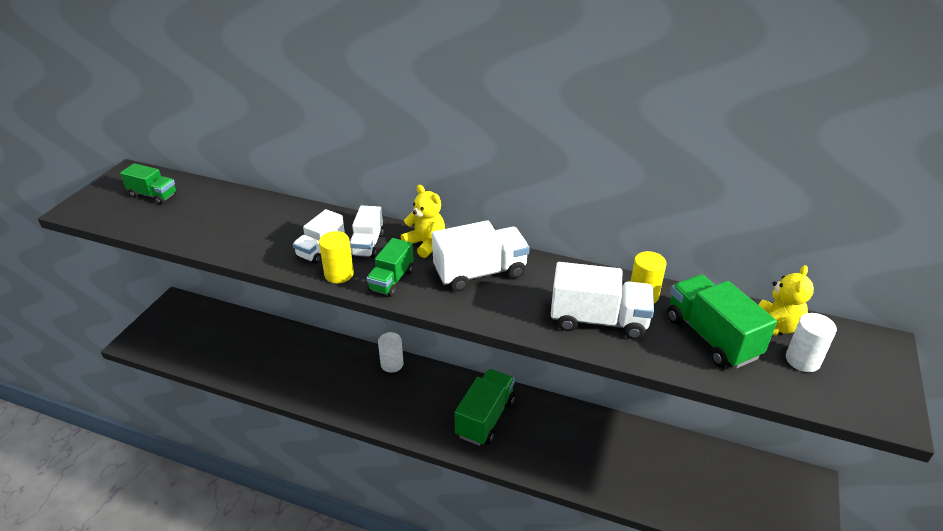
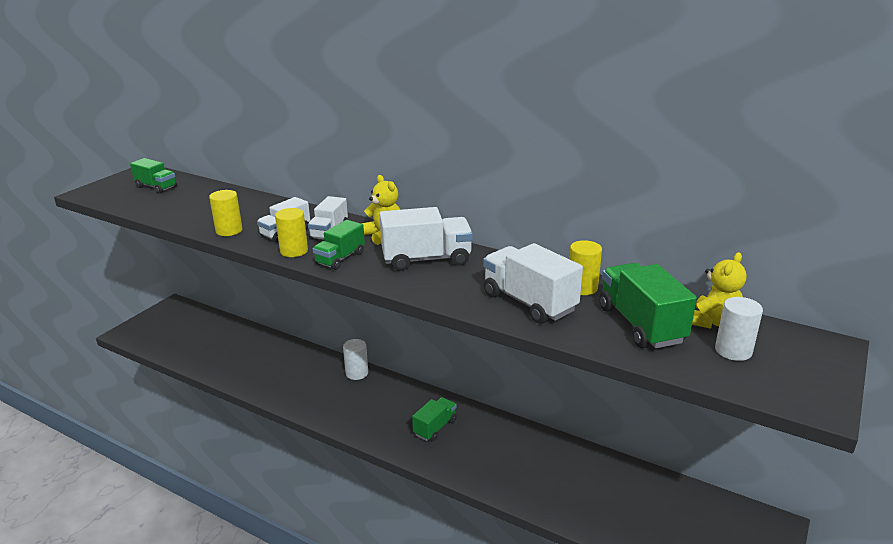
camera: 10 degrees right, 10 degrees down
(258, 252) = (229, 230): none -> yellow cylinder
(485, 418) = (435, 427): green truck -> green truck, size x0.62
(598, 320) = (529, 302): white truck -> white truck turned 150 degrees counterclockwise

